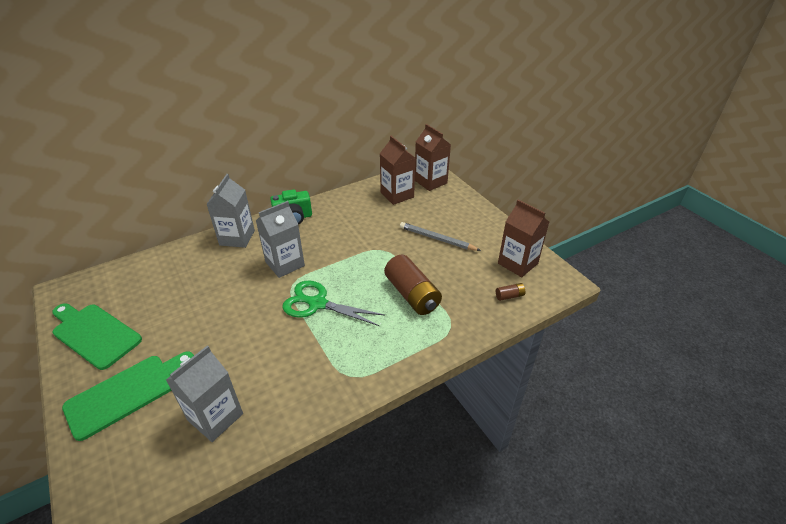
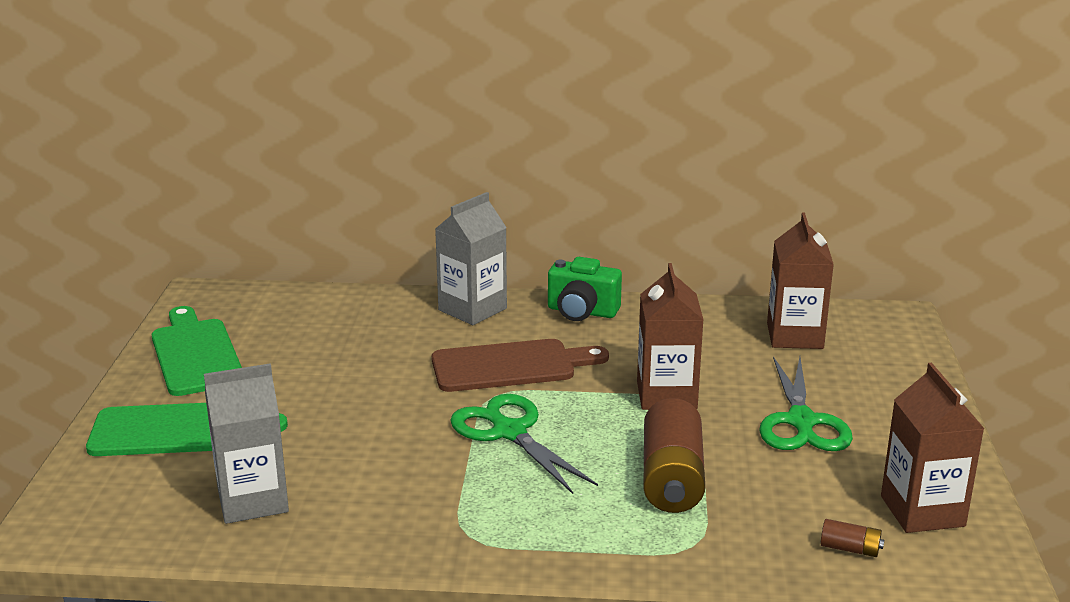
camera: 35 degrees right, 15 degrees down
(285, 264) = (510, 366): grey carton -> brown cutting board
(430, 182) = (882, 336): brown carton -> brown carton (666, 395)
(437, 239) = (801, 421): grey pencil -> green scissors

